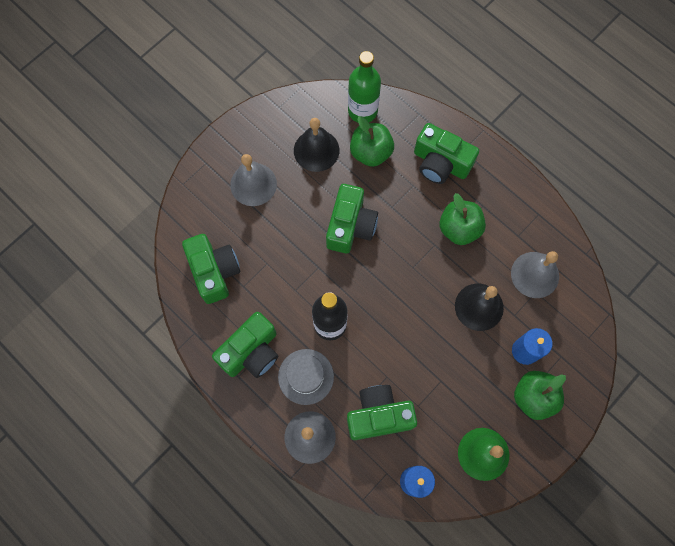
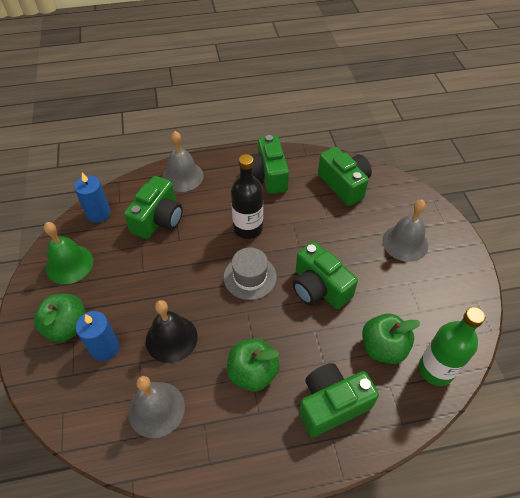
camera: 125 degrees right, 20 degrees down
(214, 271) = (344, 184): green camera -> green camera turned 135 degrees counterclockwise
(306, 376) = (223, 195): grey hat -> grey hat (250, 277)
(316, 150) = (412, 305): black bell -> none

